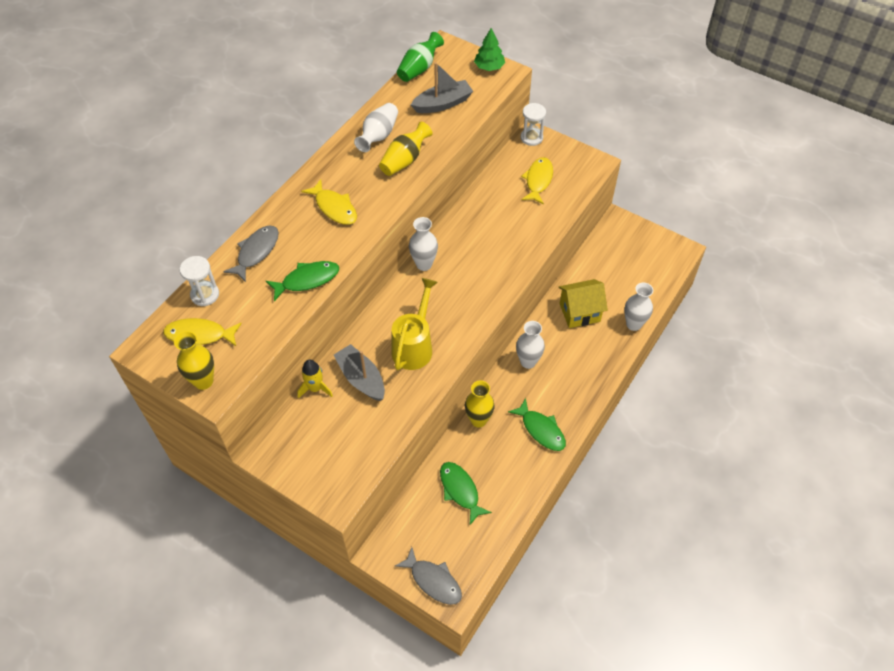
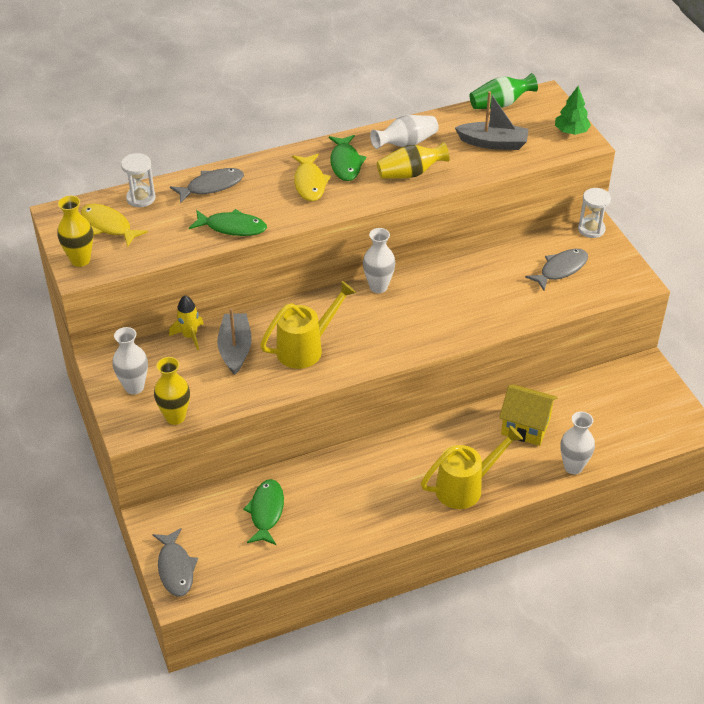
camera: 35 degrees right, 10 degrees down
(478, 420) = (337, 464): yellow vase -> yellow vase (175, 417)
(528, 362) = (431, 441): white vase -> white vase (134, 387)
(538, 180) = (561, 269): yellow fish -> grey fish
(541, 430) = (389, 506): green fish -> green fish (345, 163)
(579, 383) = (465, 487): none -> yellow watering can

